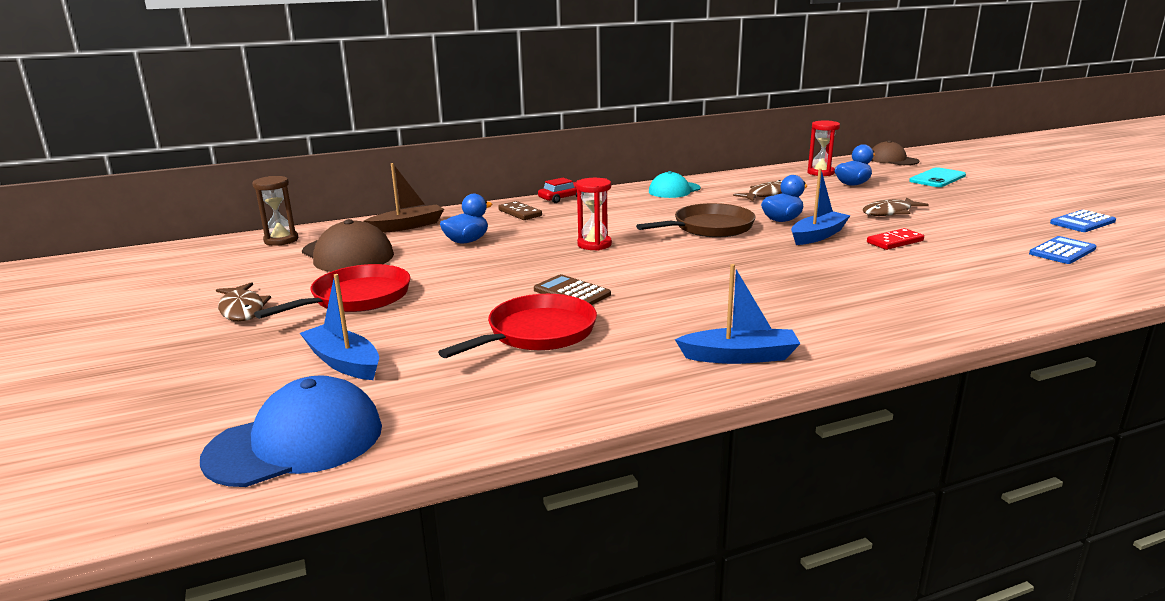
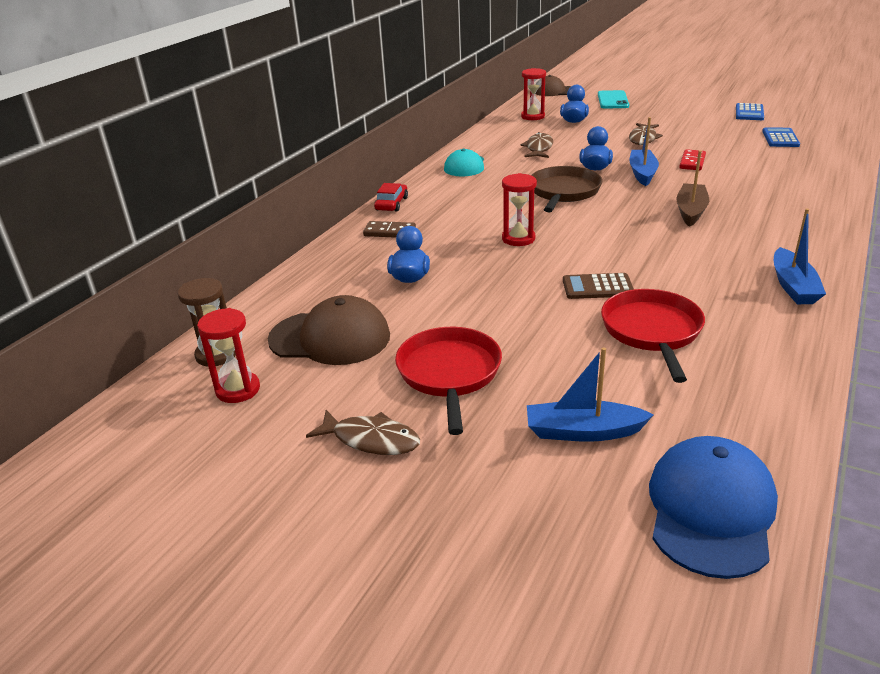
camera: 40 degrees left, 10 degrees up
(250, 259) = (238, 390): none -> red hourglass
(408, 226) = (316, 285): brown boat -> brown boat (691, 211)
(739, 356) = (793, 286): blue boat -> blue boat turned 135 degrees clockwise

